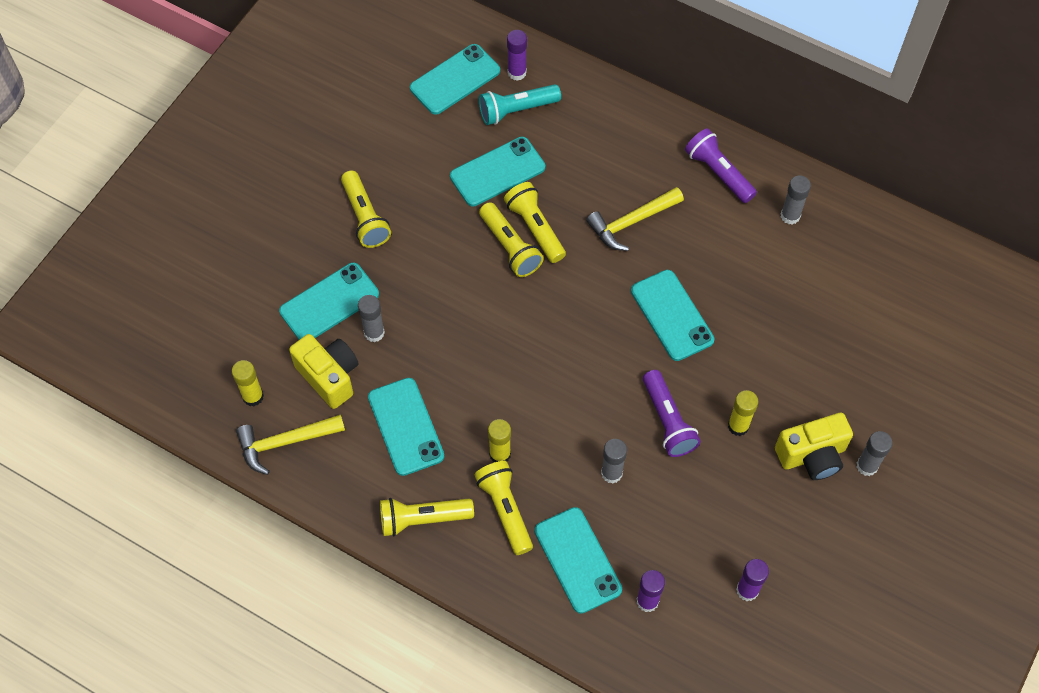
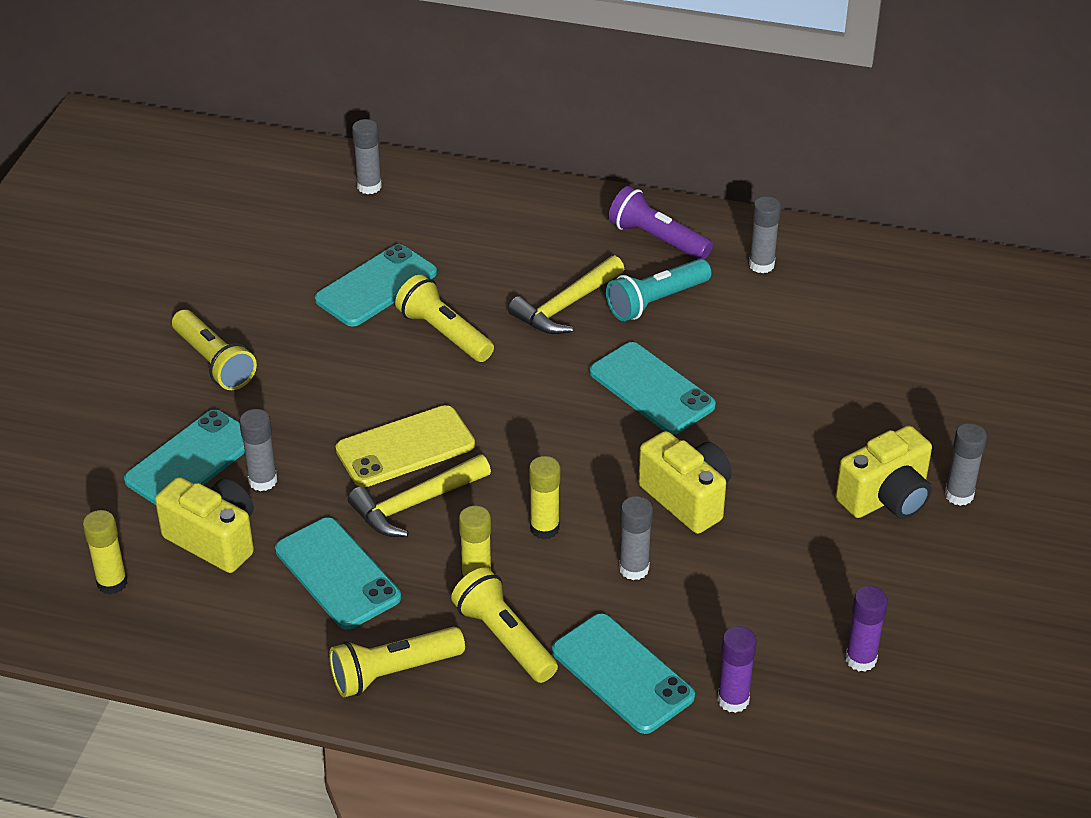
camera: 15 degrees left, 20 degrees down
(285, 442) = (172, 625): yellow hammer -> yellow hammer (415, 503)
(455, 79) = (291, 206): turquoise phone -> none
(480, 327) = (405, 447): none -> yellow phone
(510, 247) = (417, 358): yellow flashlight -> none
(516, 110) = (381, 222): turquoise flashlight -> turquoise flashlight (656, 301)
(517, 72) = (369, 186): purple glue stick -> grey glue stick
(667, 421) = (687, 498): purple flashlight -> yellow camera
(738, 426) = (780, 486): yellow glue stick -> yellow glue stick (544, 528)

